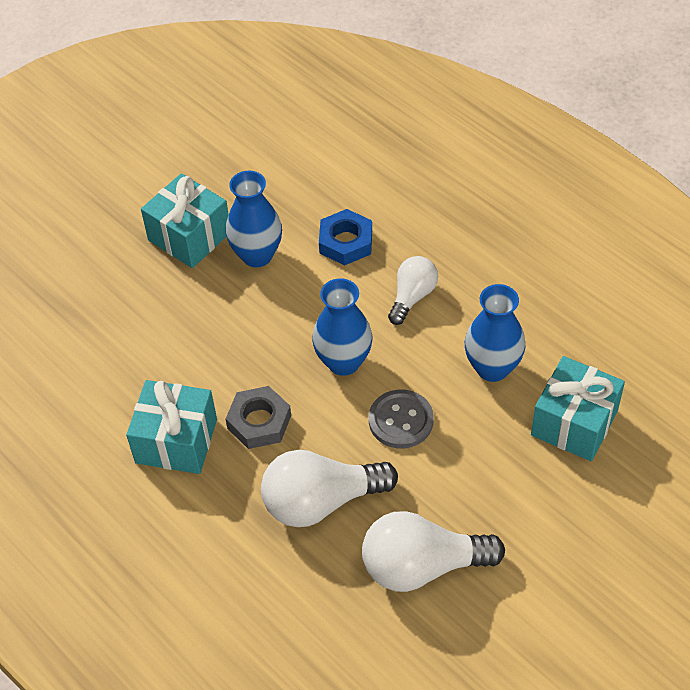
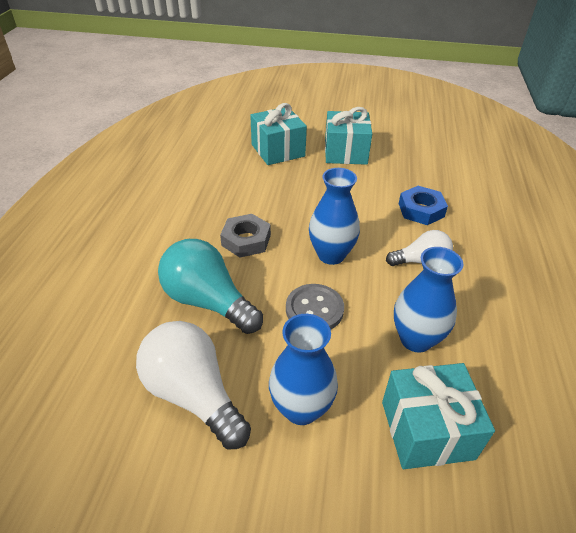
camera: 50 degrees right, 10 degrees down
(176, 441) = (200, 213): turquoise gift -> turquoise gift (278, 150)
(257, 255) = (364, 181): blue vase -> blue vase (301, 408)
(321, 501) = (208, 302): white light bulb -> turquoise light bulb

